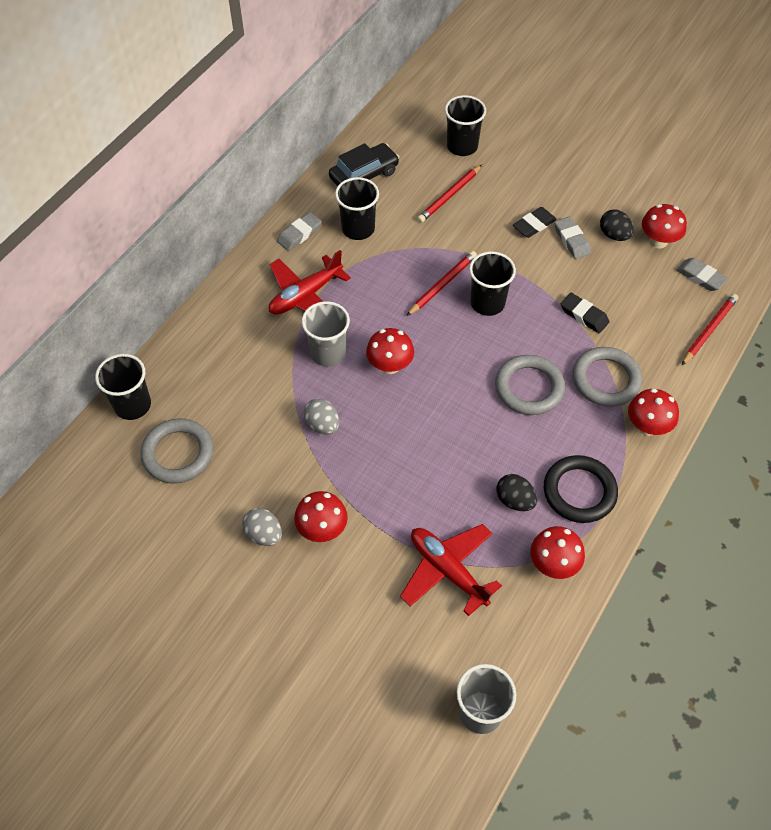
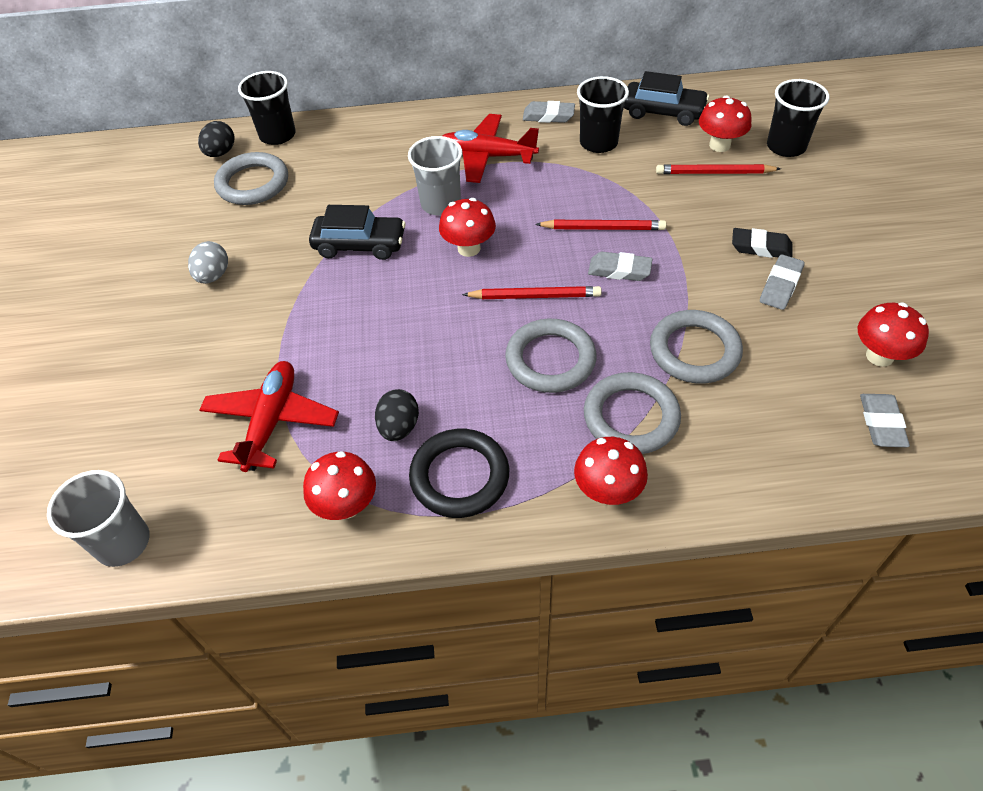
camera: 55 degrees right, 5 degrees down
(322, 425) = (360, 245): grey egg -> black car
(322, 529) = (248, 308): red mushroom -> red mushroom (719, 145)
(487, 303) = (619, 270): black cup -> grey eraser
(584, 315) = (694, 351): black eraser -> grey ring
(614, 235) = (834, 314): black egg -> black egg (221, 153)
(709, 330) = (814, 475): red pencil -> red pencil (535, 296)

